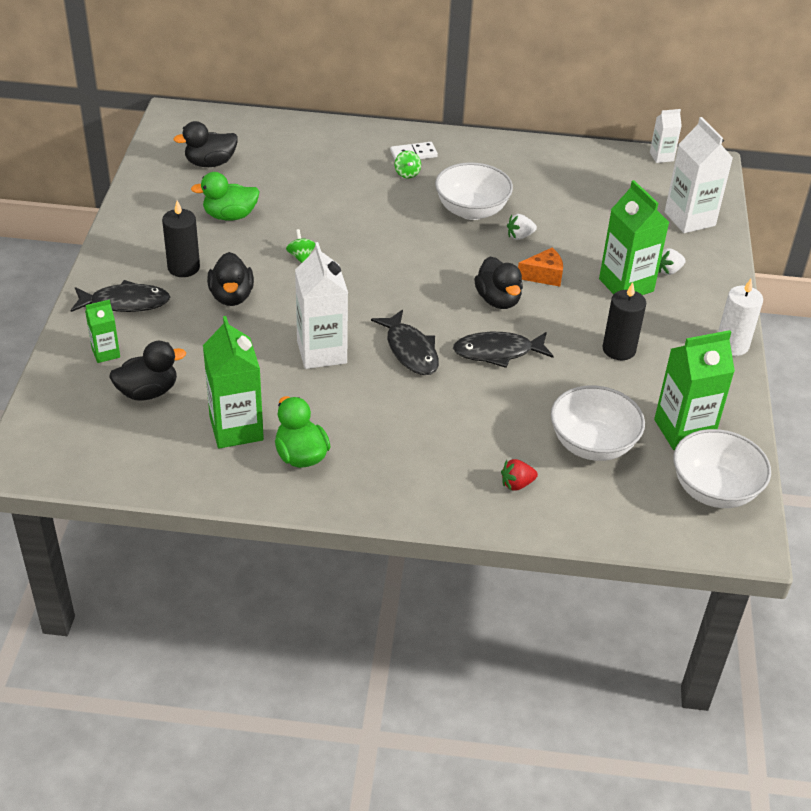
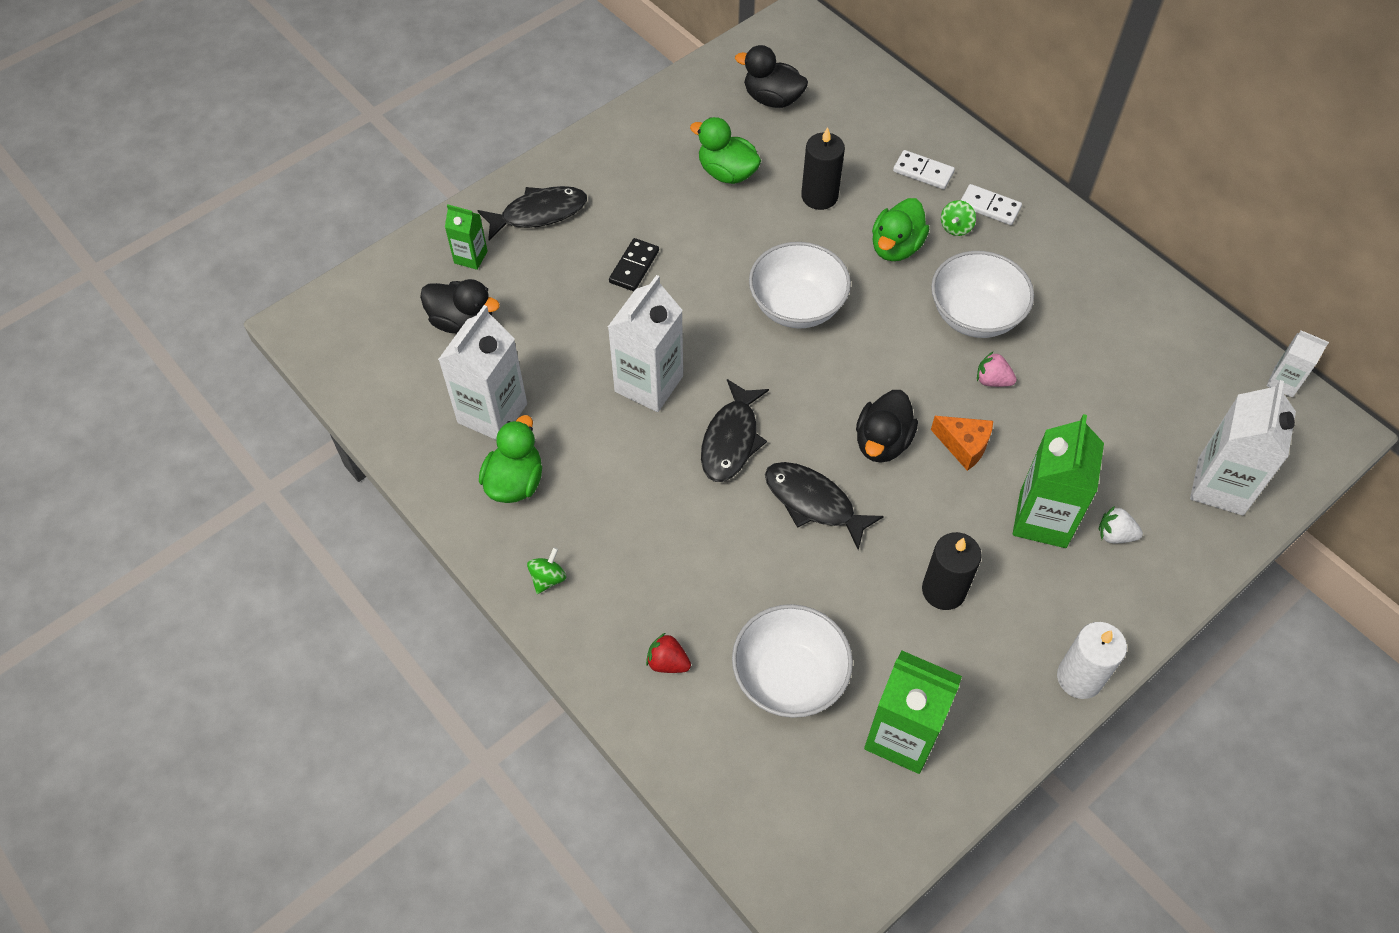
camera: 45 degrees right, 15 degrees up
(125, 303) = (539, 213): black fish -> black fish turned 60 degrees counterclockwise
(183, 267) = (626, 206): black candle -> black candle (819, 196)
(231, 296) = (634, 267): black duck -> black domino
(236, 429) = (492, 413): green carton -> white carton
(301, 256) = (743, 262): green spinning top -> green spinning top (548, 578)
(353, 156) = (923, 172): none -> white domino
(385, 201) = (896, 247): none -> green duck
(520, 236) = (992, 380): white strawberry -> pink strawberry
(714, 490) = (853, 828): white bowl -> white bowl (797, 306)

